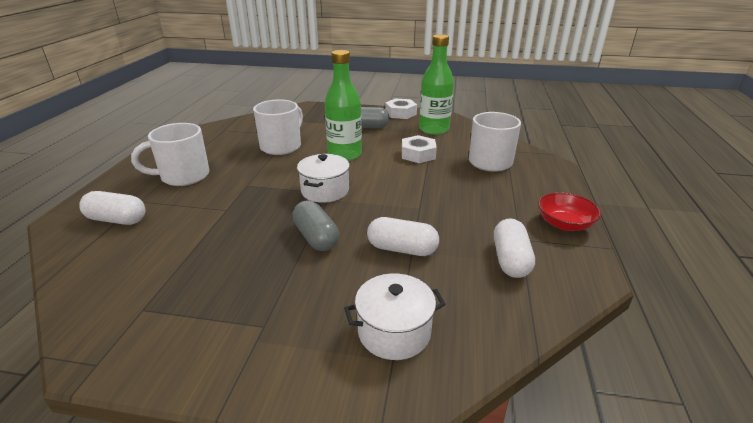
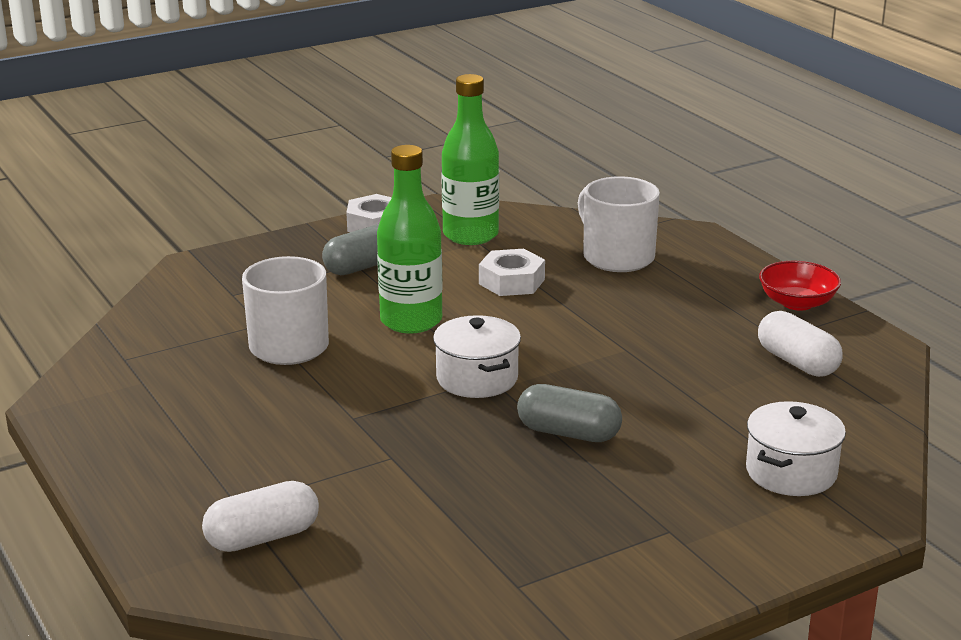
camera: 40 degrees left, 5 degrees down
(183, 176) = (227, 448): white mug -> none
(402, 249) = (681, 401): white capsule -> none

